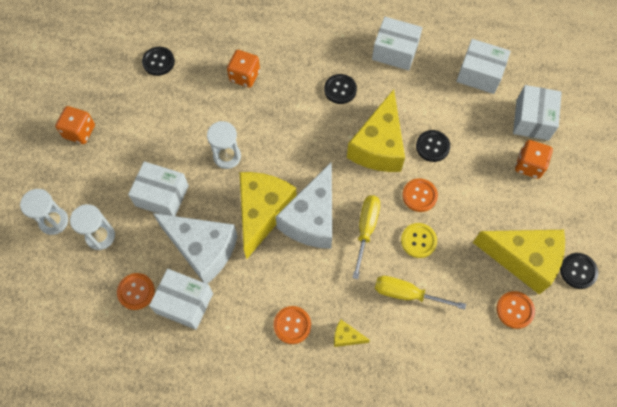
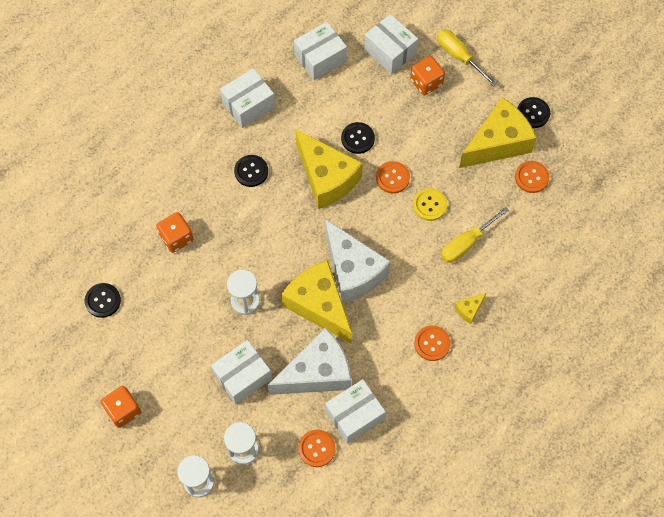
camera: 55 degrees left, 0 degrees up
(366, 229) = (391, 236): yellow screwdriver -> yellow screwdriver (459, 56)

